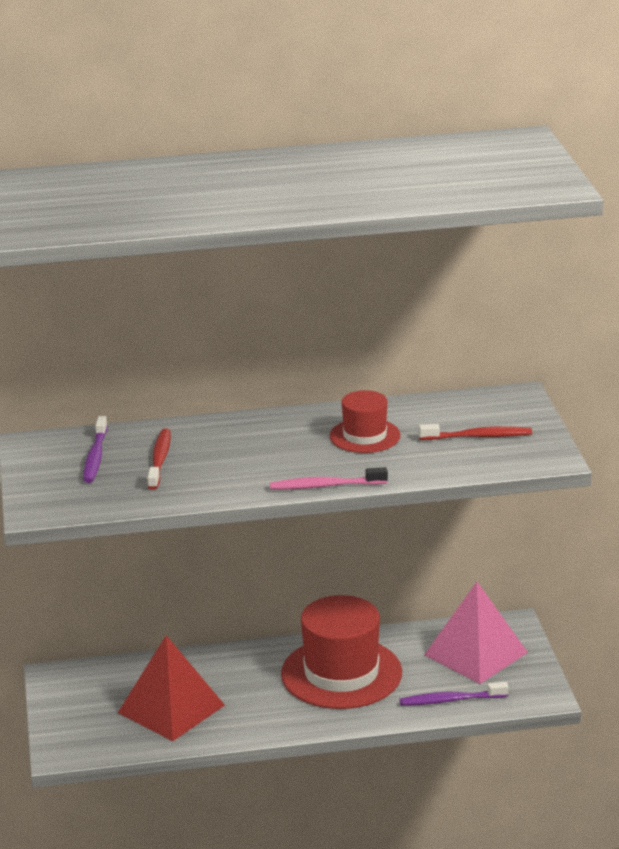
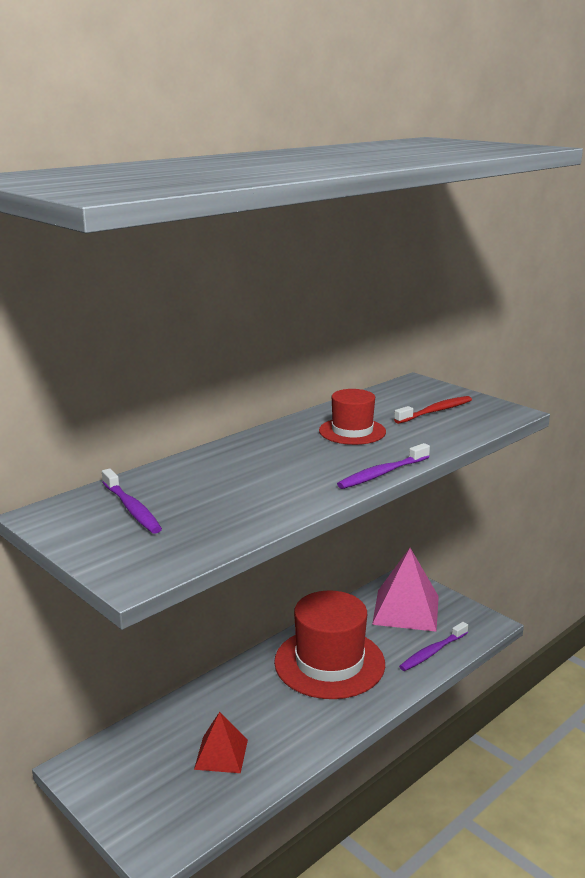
camera: 35 degrees left, 5 degrees down
(159, 460) = (201, 494): red toothbrush -> none
(171, 709) = (221, 754): red pyramid -> red pyramid, size x0.59
(325, 486) = (382, 473): pink toothbrush -> purple toothbrush

